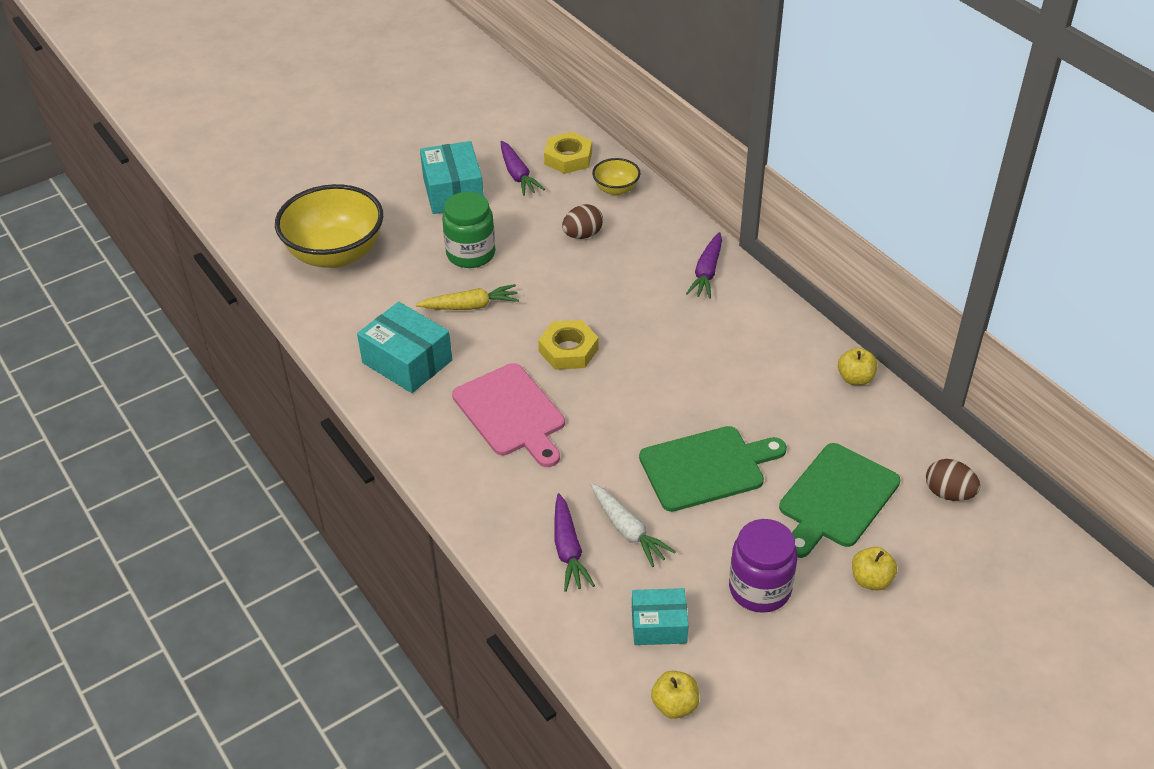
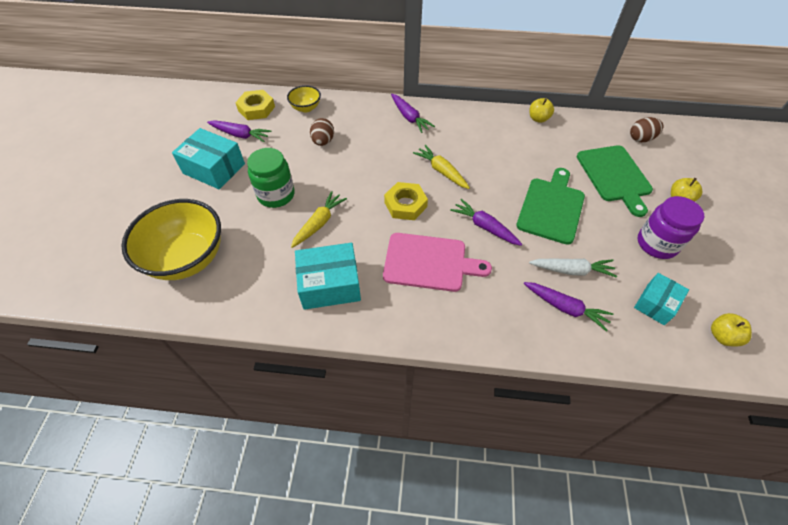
camera: 50 degrees left, 10 degrees up
(609, 428) = (485, 227): none -> purple carrot
(652, 348) = (441, 171): none -> yellow carrot

